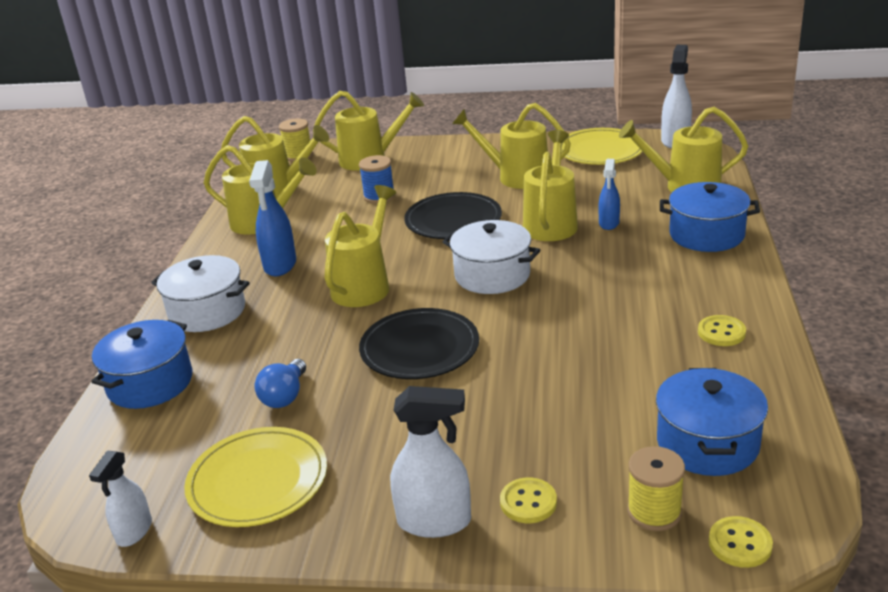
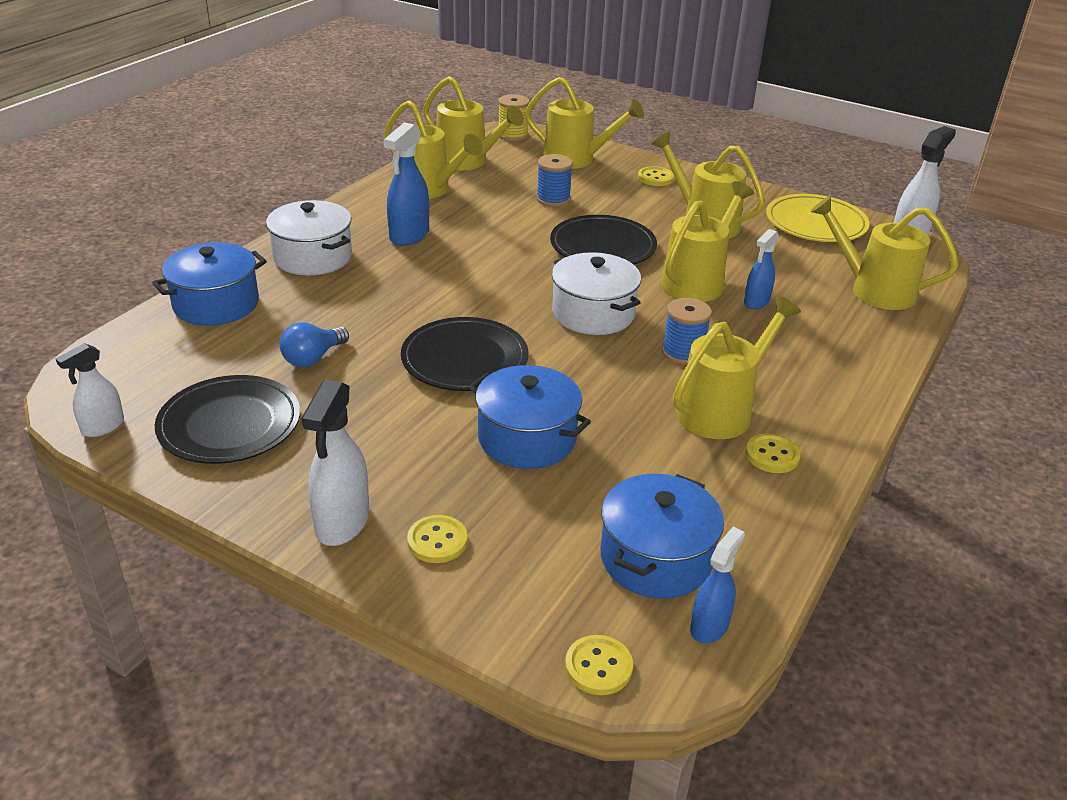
camera: 20 degrees right, 5 degrees up
(258, 481) = (229, 424): yellow plate -> black plate
(365, 285) = (467, 281): yellow watering can -> yellow watering can (722, 410)
(434, 521) = (342, 522): white spray bottle -> white spray bottle turned 75 degrees clockwise
(447, 154) = (655, 178): none -> yellow button
(588, 280) = (683, 352): none -> blue spool
(654, 512) = (544, 600): yellow spool -> none
(706, 235) = (850, 349): blue pot -> blue pot (527, 438)
(790, 477) = (709, 626): none -> blue spray bottle

